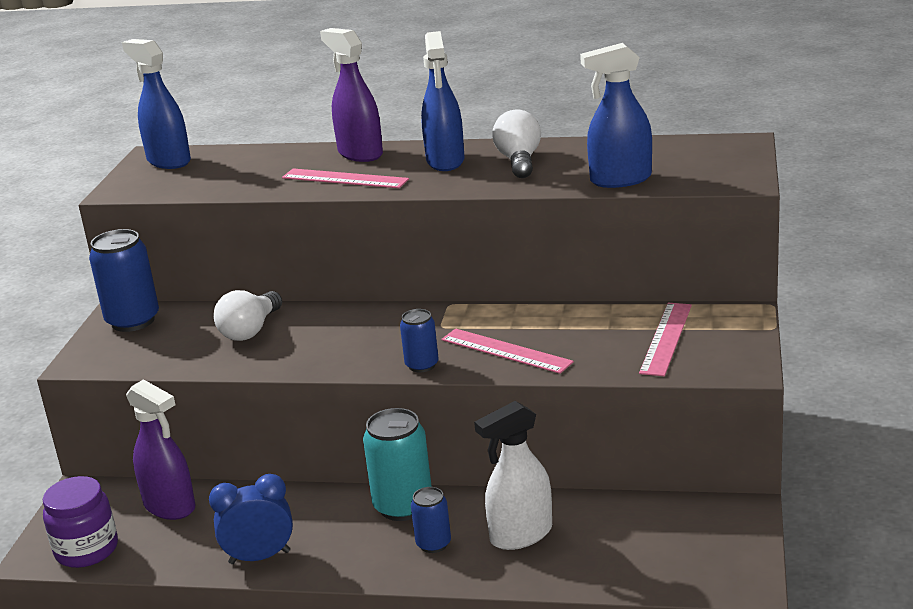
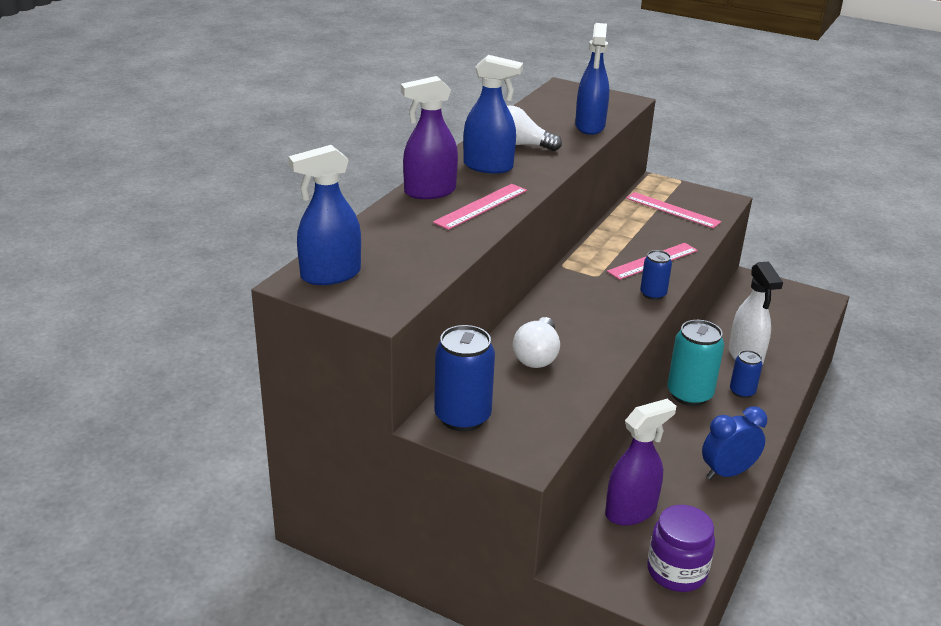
camera: 75 degrees left, 5 degrees up
(250, 330) = (537, 356): white light bulb -> white light bulb turned 60 degrees clockwise
(259, 557) = (727, 472): blue clock -> blue clock turned 60 degrees clockwise

